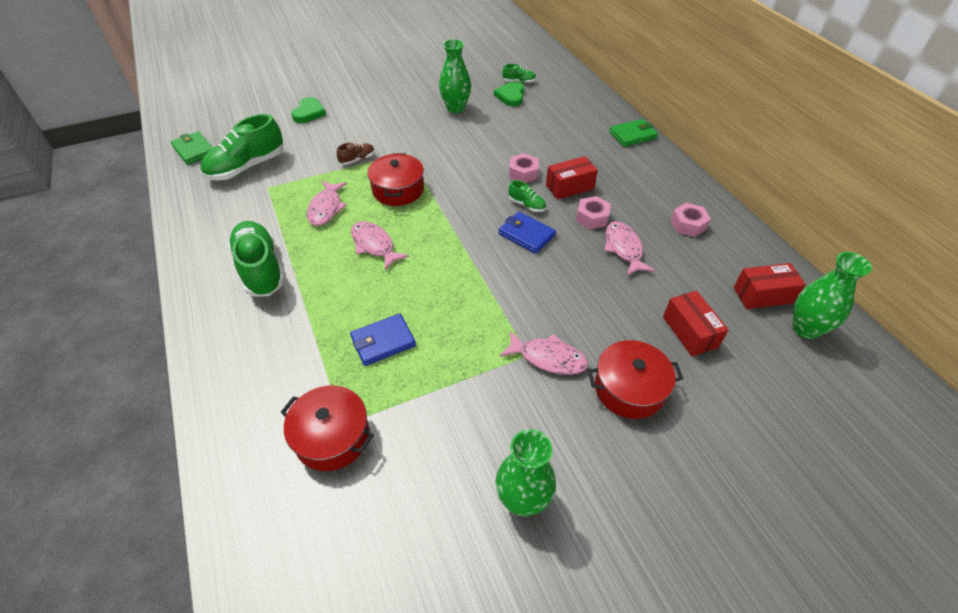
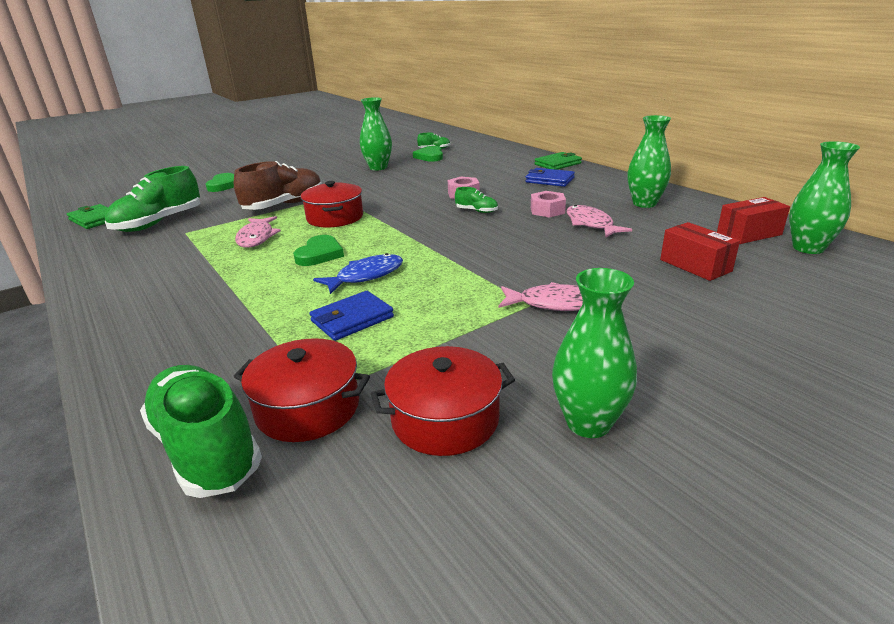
camera: 10 degrees left, 20 degrees down
(260, 269) = (184, 287): green shoe -> green shoe (206, 448)
(357, 159) = (284, 205): brown shoe -> brown shoe, size x2.15
(374, 245) = (319, 254): pink fish -> green heart
(406, 286) = (366, 276): none -> blue fish
(526, 235) = (485, 228): blue wallet -> blue wallet (549, 180)
(569, 187) = (514, 196): red box -> none
(629, 388) = (659, 312): red pot -> red pot (445, 419)
(688, 225) = (644, 203): pink nut -> green vase

